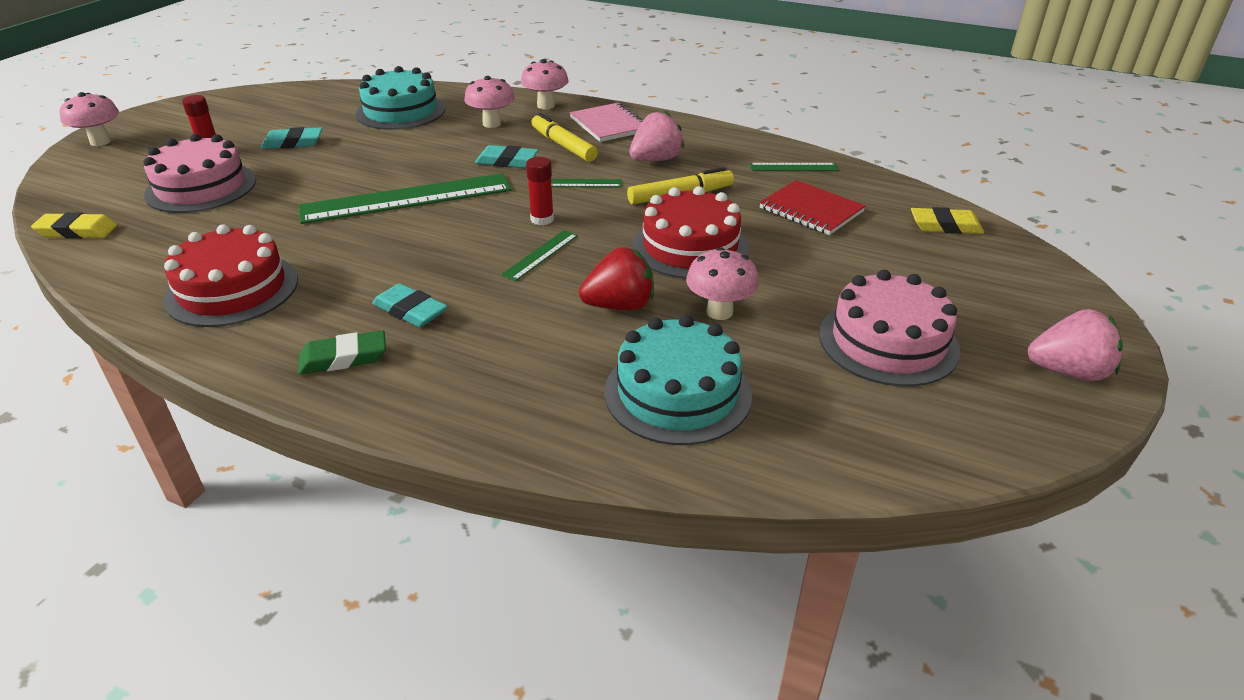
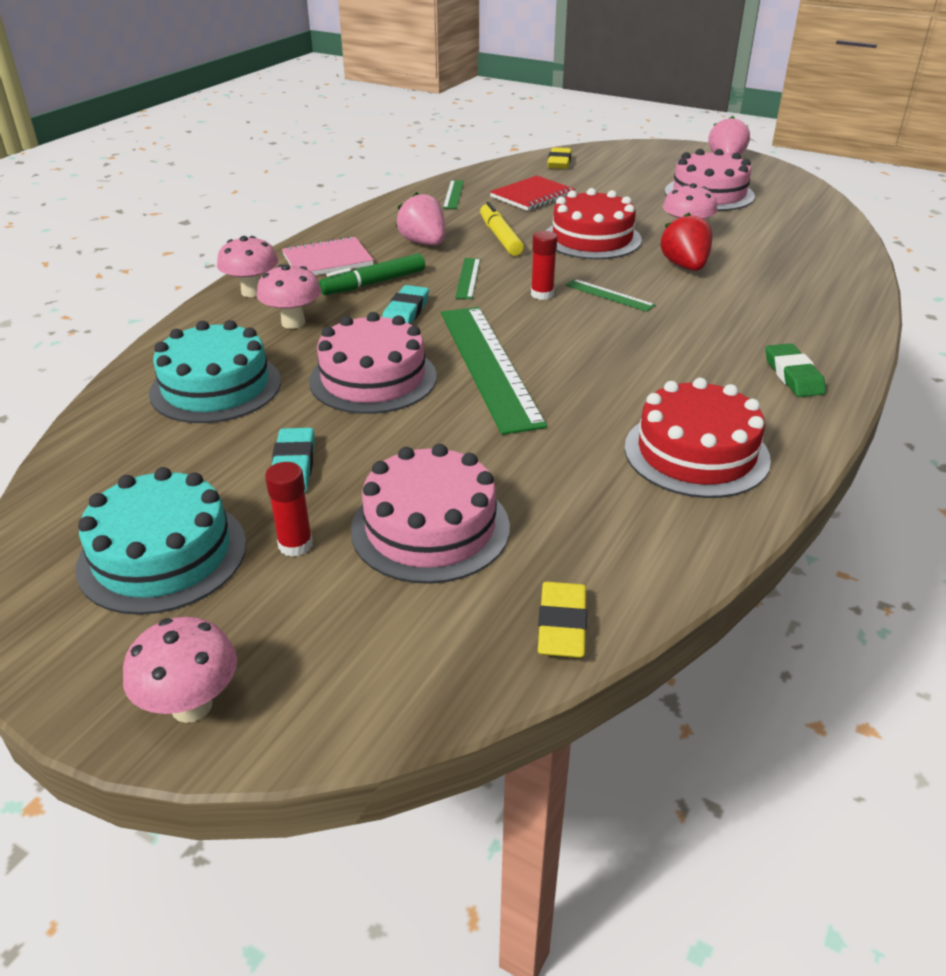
camera: 85 degrees left, 0 degrees up
(398, 157) = (373, 378): none -> pink cake
(410, 310) = (712, 350): turquoise eraser -> none
(563, 145) = (373, 283): yellow marker -> green marker
(677, 393) = (786, 253): turquoise cake -> turquoise cake (162, 555)

